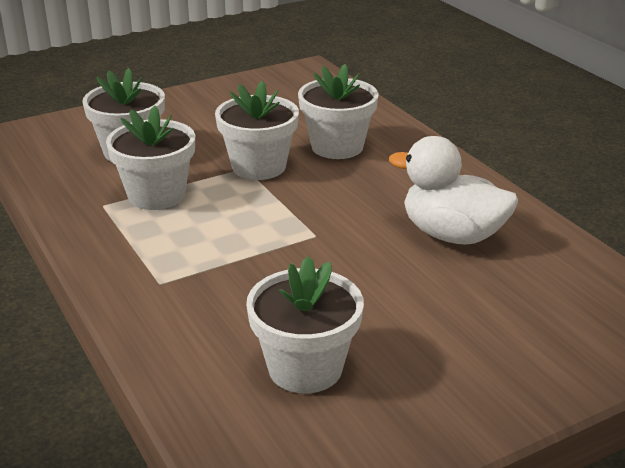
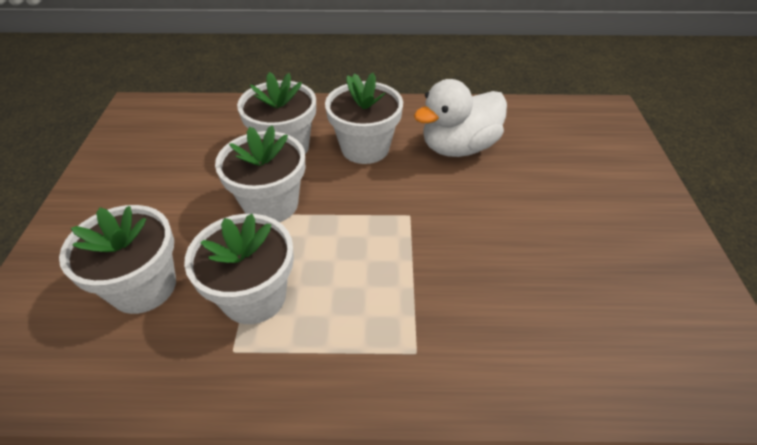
camera: 60 degrees left, 15 degrees up
(305, 368) = (591, 297): white flower pot -> white flower pot (365, 148)

